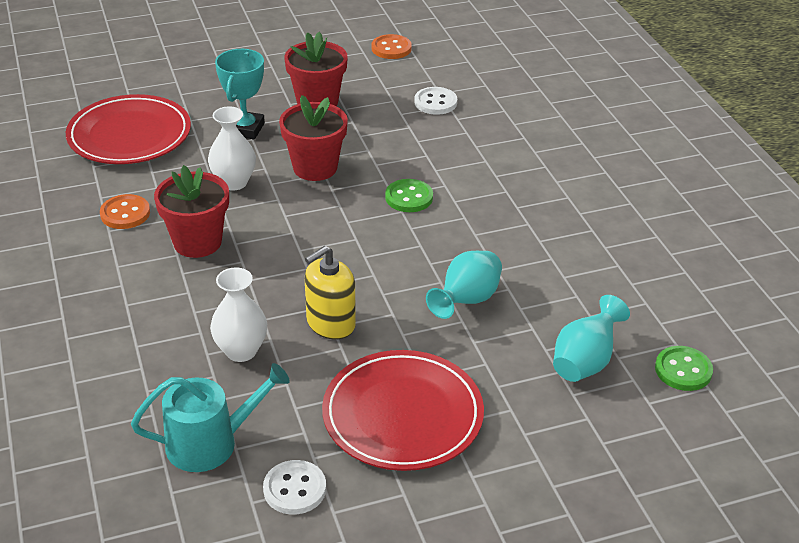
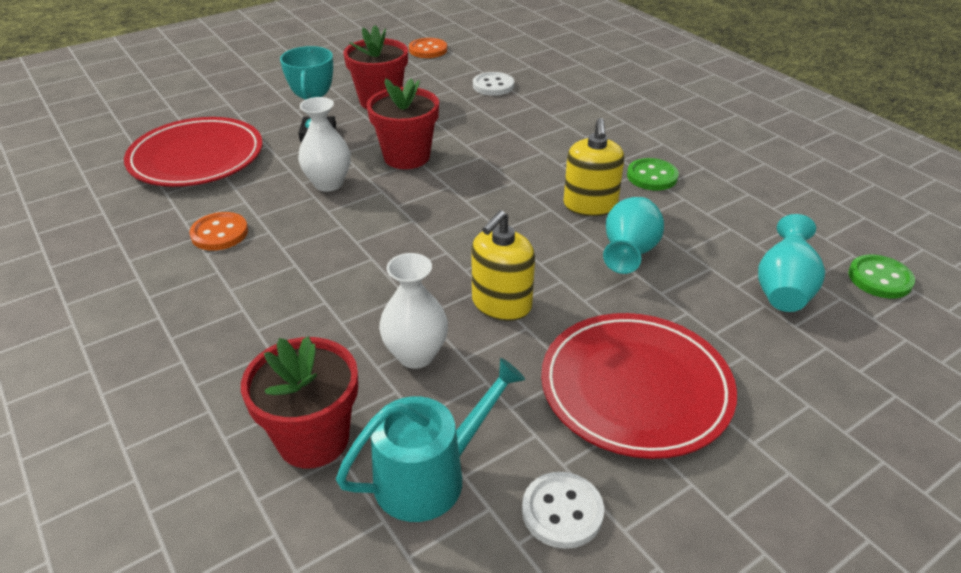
camera: 15 degrees left, 0 degrees up
(197, 242) = (314, 248): red flower pot -> red flower pot (313, 439)
(409, 197) = (514, 168): green button -> green button (652, 176)
(458, 248) = (590, 205): none -> yellow soap dispenser

